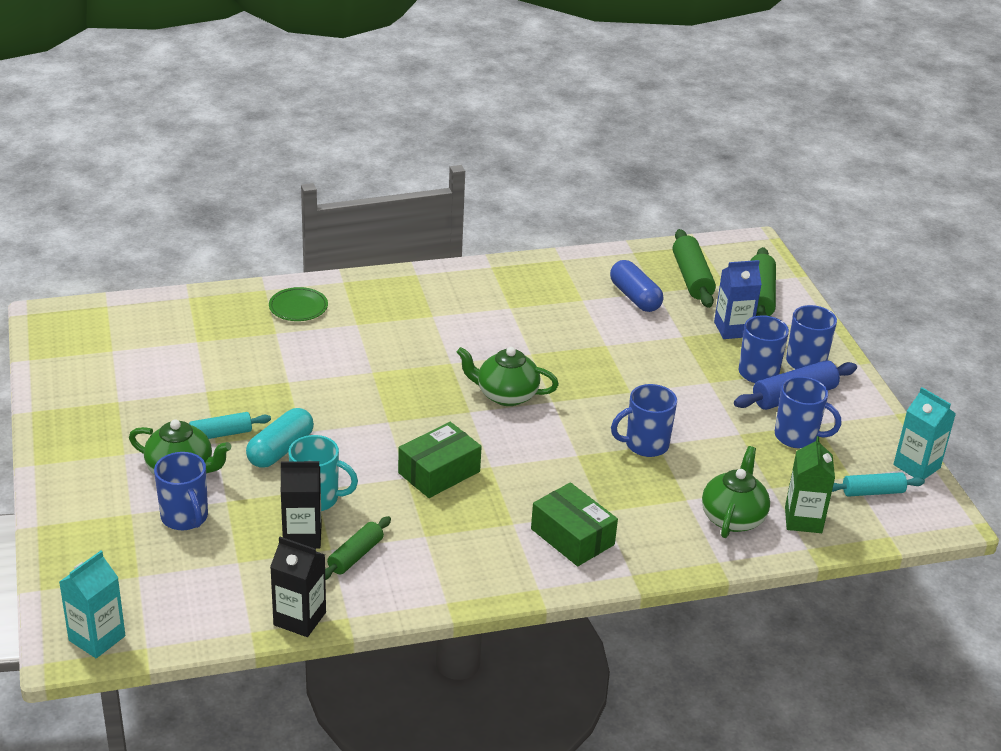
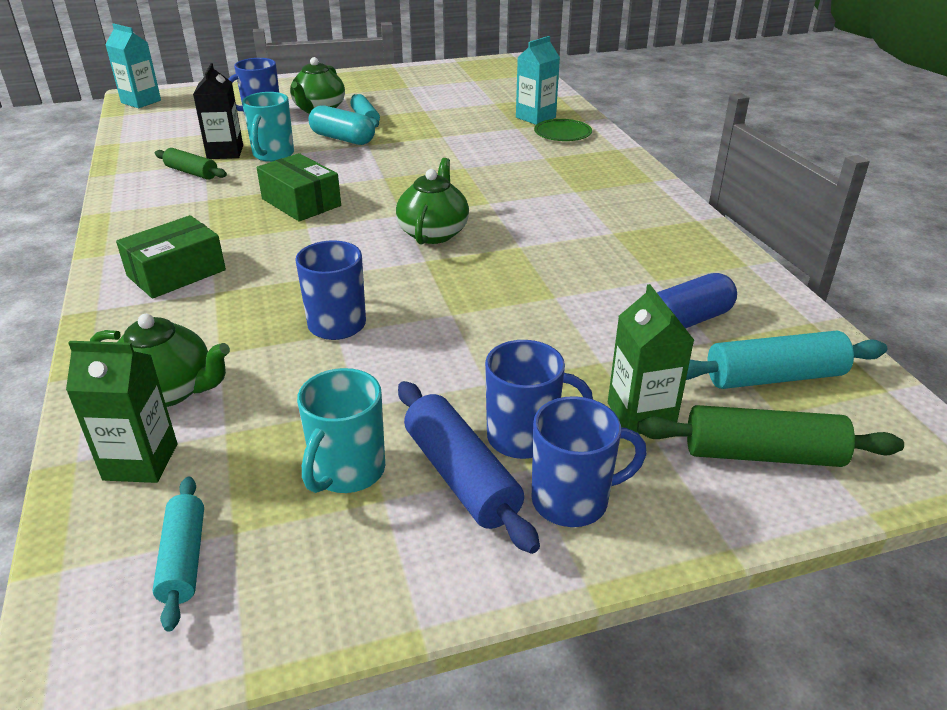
camera: 90 degrees right, 0 degrees up
(299, 618) = (124, 157): black carton -> none
(692, 278) = (774, 377): green rolling pin -> turquoise rolling pin
(733, 329) = (641, 415): blue carton -> green carton
(797, 437) = (347, 472): blue mug -> turquoise mug
(916, 466) = (244, 643): turquoise carton -> turquoise carton (535, 117)

